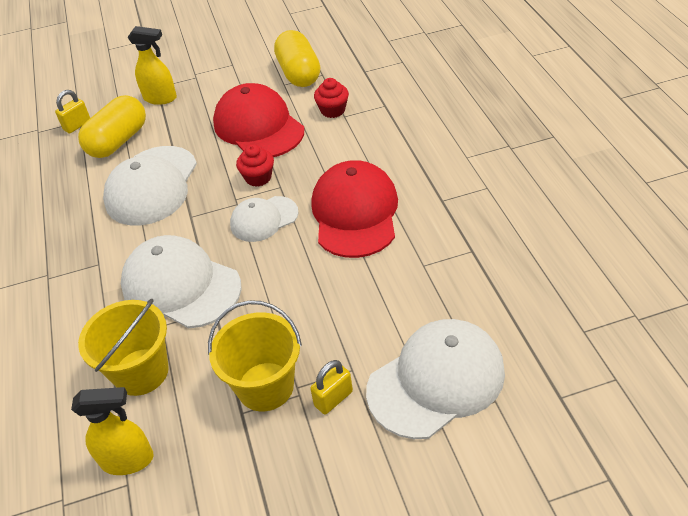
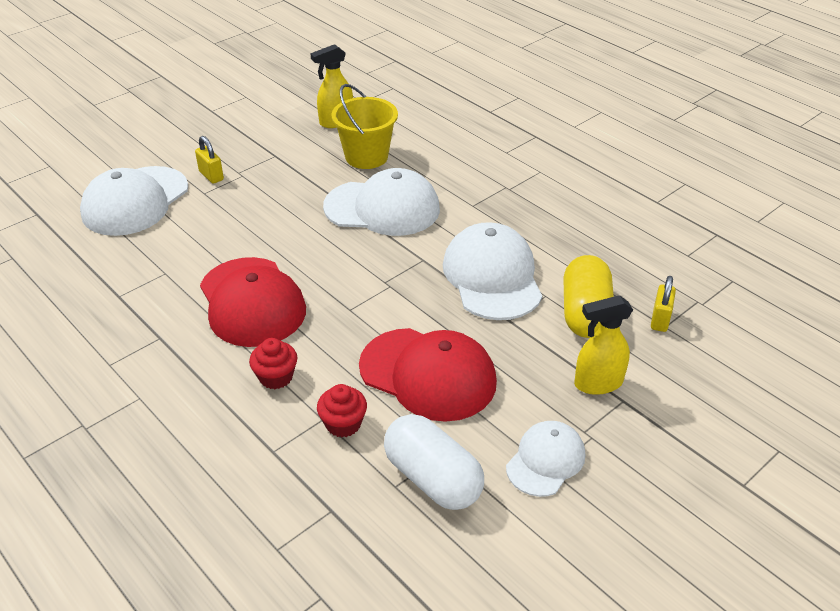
camera: 150 degrees right, 5 degrees down
(258, 177) = (381, 313): red cupcake -> red cupcake (276, 377)
(264, 219) = (345, 274): white cap -> white cap (545, 460)
(265, 386) = (266, 170): yellow bucket -> none
(299, 73) = (433, 478): yellow capsule -> white capsule
(333, 399) = (211, 176): yellow padlock -> yellow padlock turned 60 degrees counterclockwise

